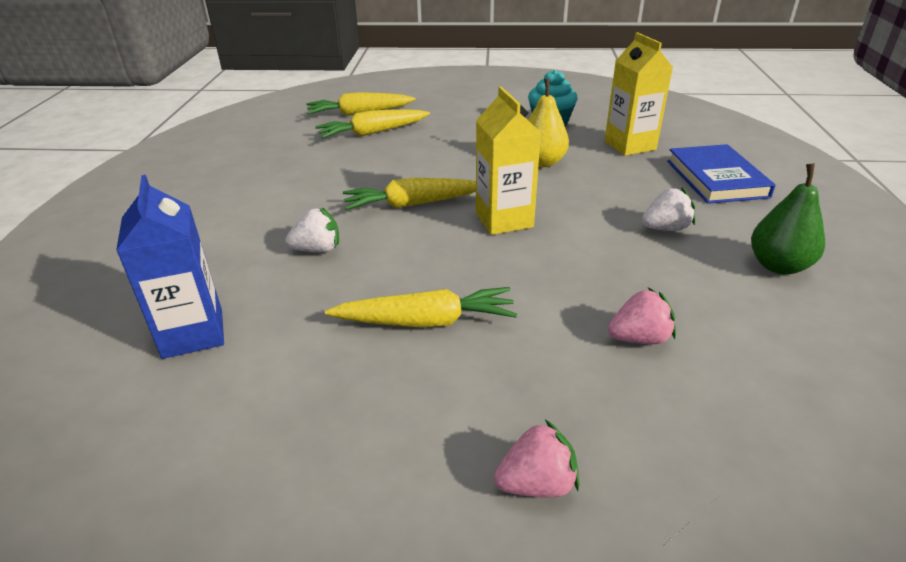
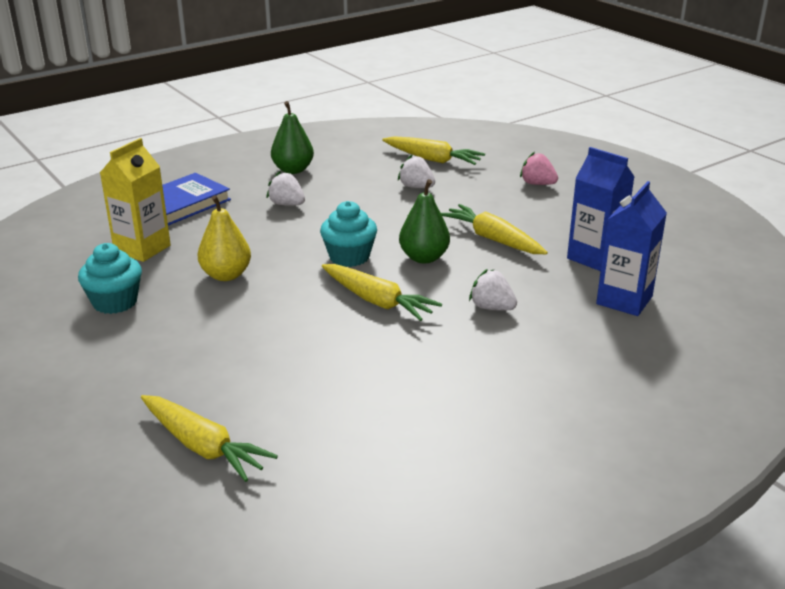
camera: 130 degrees left, 5 degrees down
(280, 375) = (594, 257): none -> blue carton
(373, 133) = (255, 400): yellow carrot -> yellow carrot (432, 159)
(449, 256) = (424, 258): none -> green pear
(504, 220) = (349, 257): yellow carton -> turquoise cupcake
(639, 338) = (416, 187): pink strawberry -> white strawberry

